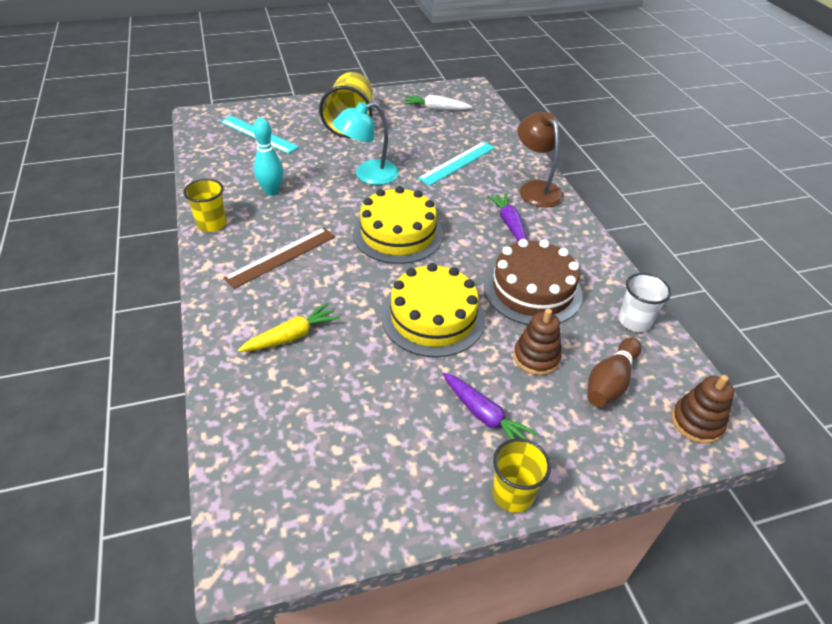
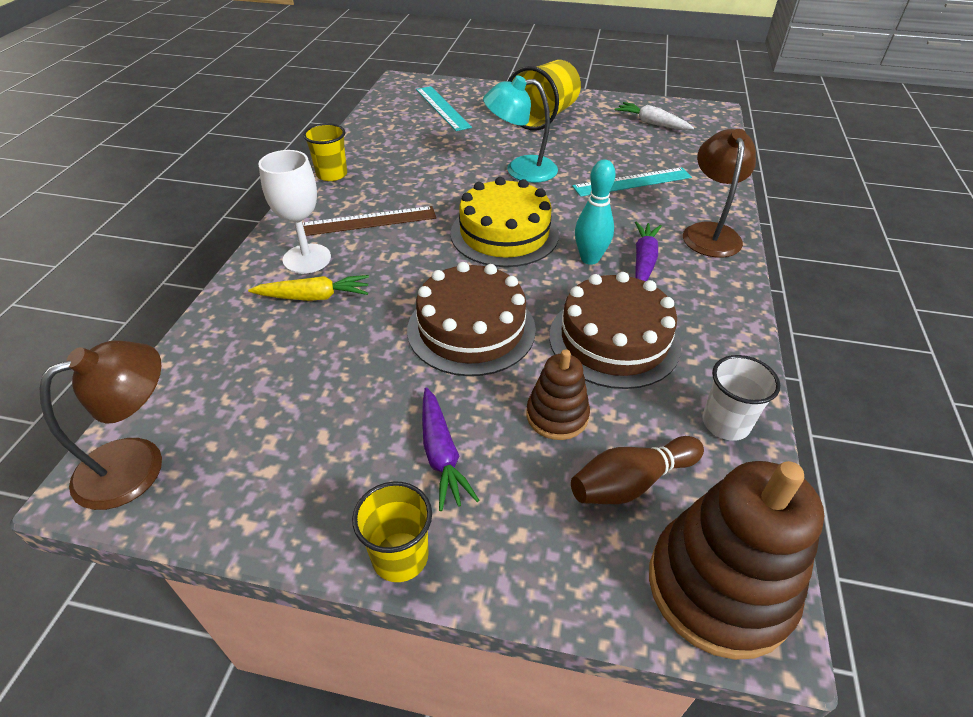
camera: 30 degrees right, 0 degrees up
(257, 306) = (307, 259): none -> white goblet
(267, 523) = (138, 463): none -> brown lamp
(271, 191) = (410, 160): turquoise bowling pin -> turquoise bowling pin (590, 259)
(433, 317) = (471, 329): yellow cake -> brown cake
(696, 422) = (719, 587): brown stacking toy -> brown stacking toy, size x1.83

